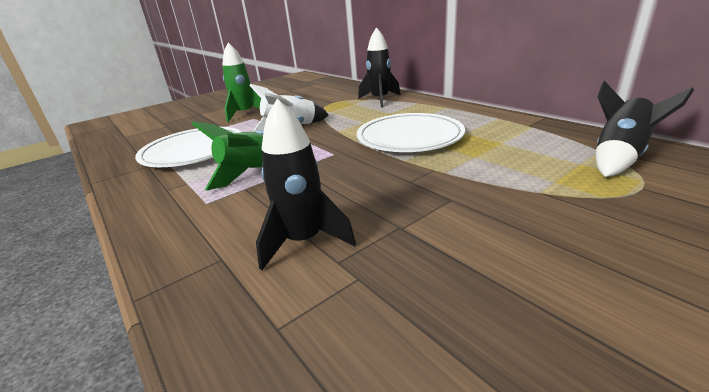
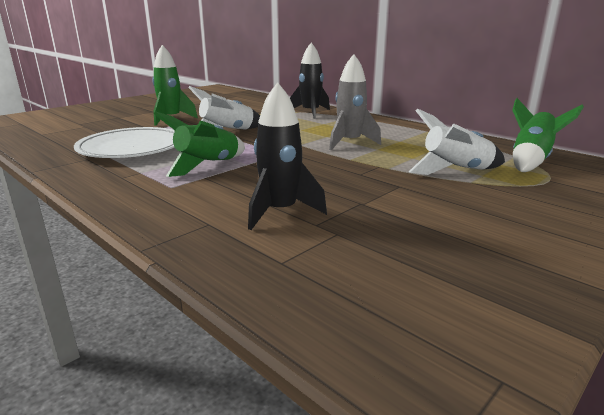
camera: 10 degrees left, 5 degrees down
(409, 137) = (349, 143): white plate -> grey rocket
(523, 175) = (456, 171): none -> white rocket
(619, 157) = (531, 160): black rocket -> green rocket

